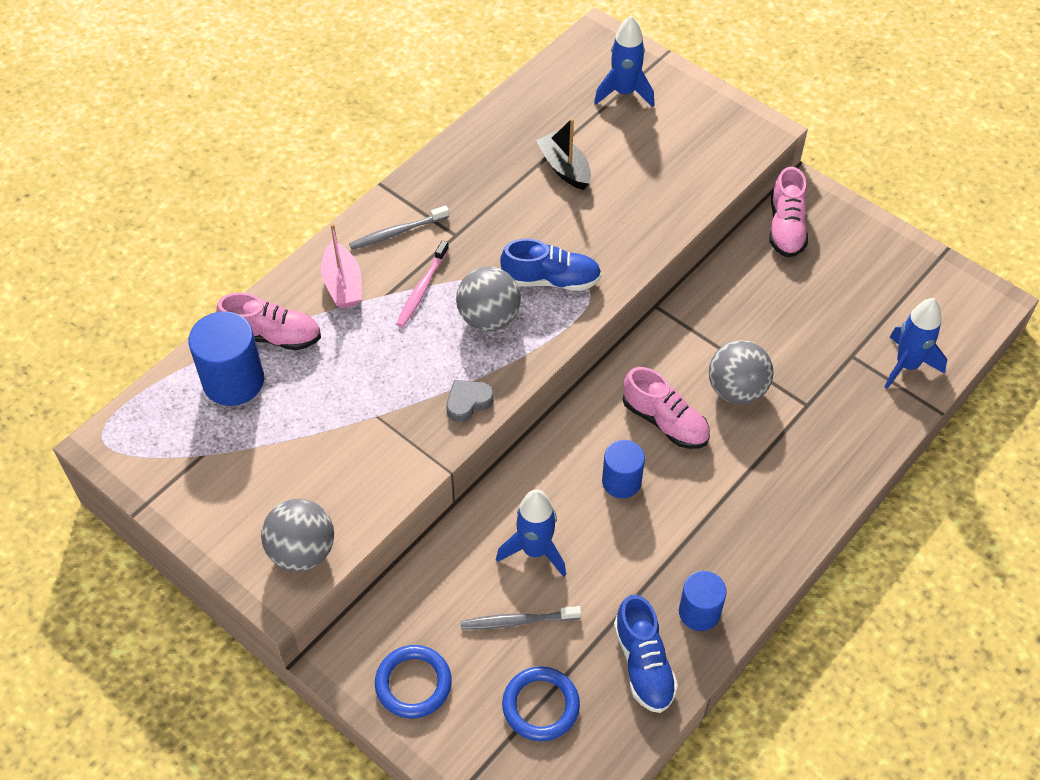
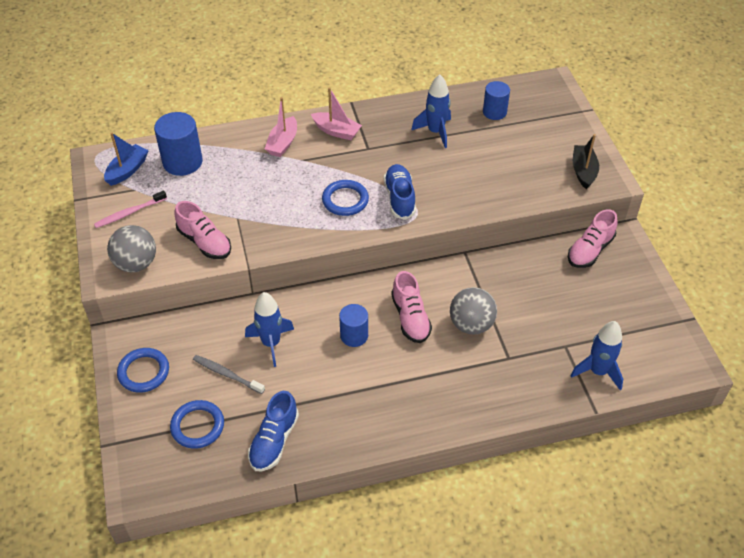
camera: 35 degrees right, 5 degrees down
(168, 434) = (127, 170): none -> blue boat
(272, 336) = (222, 150): pink shoe -> pink shoe (205, 242)
(396, 232) = (336, 131): grey toothbrush -> pink boat
(421, 289) = (322, 167): pink toothbrush -> pink toothbrush (129, 213)
(468, 402) = (292, 237): grey heart -> none
(489, 318) = (345, 200): grey ball -> blue ring
(551, 280) = (399, 198): blue shoe -> blue shoe turned 135 degrees counterclockwise
(564, 168) = (464, 143): black boat -> black boat (583, 171)
(624, 93) = (540, 120): blue rocket -> blue rocket (435, 132)
(699, 612) = (332, 433): blue cylinder -> blue cylinder (494, 112)

